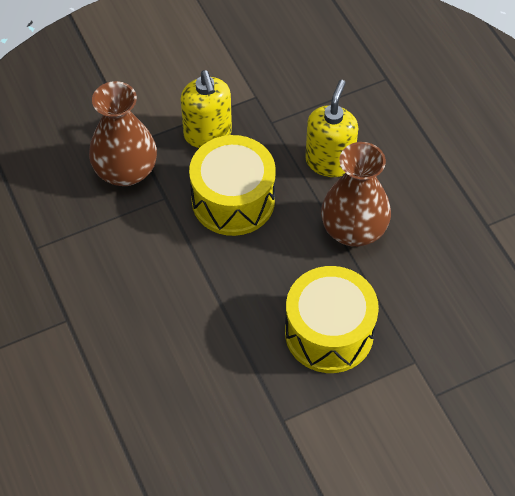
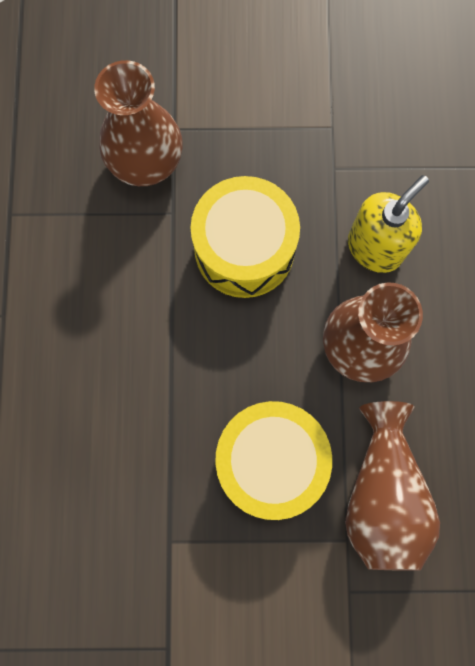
camera: 25 degrees right, 20 degrees up
(207, 134) = (256, 153): yellow soap dispenser -> none
(423, 319) = (382, 494): none -> brown vase

